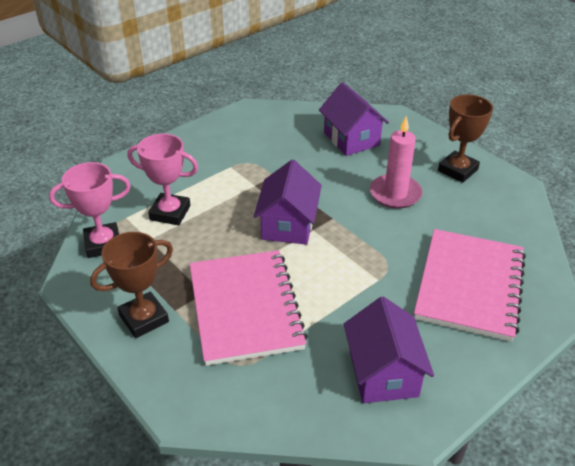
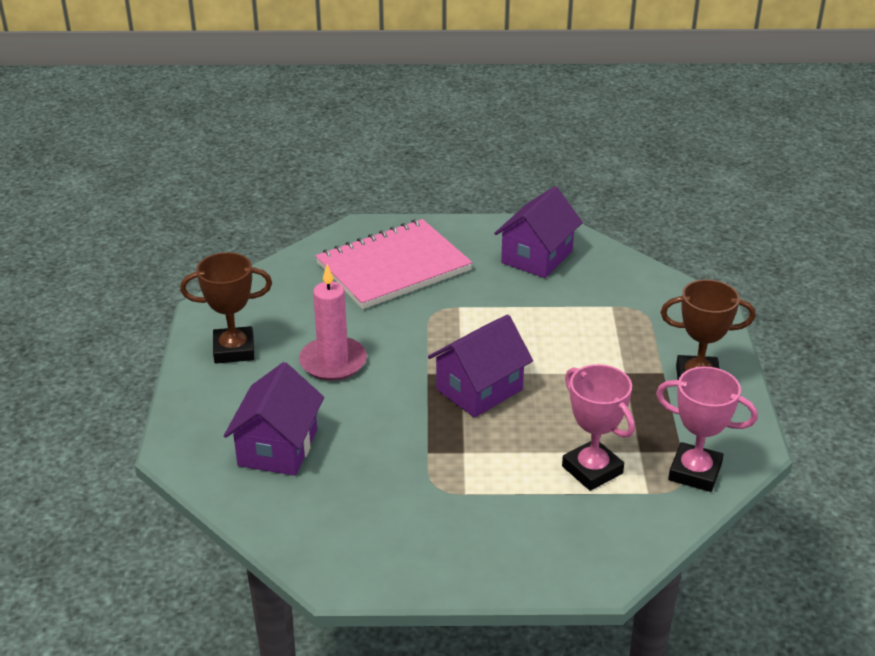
camera: 140 degrees left, 5 degrees down
(245, 308) = (598, 343): pink notebook -> none

